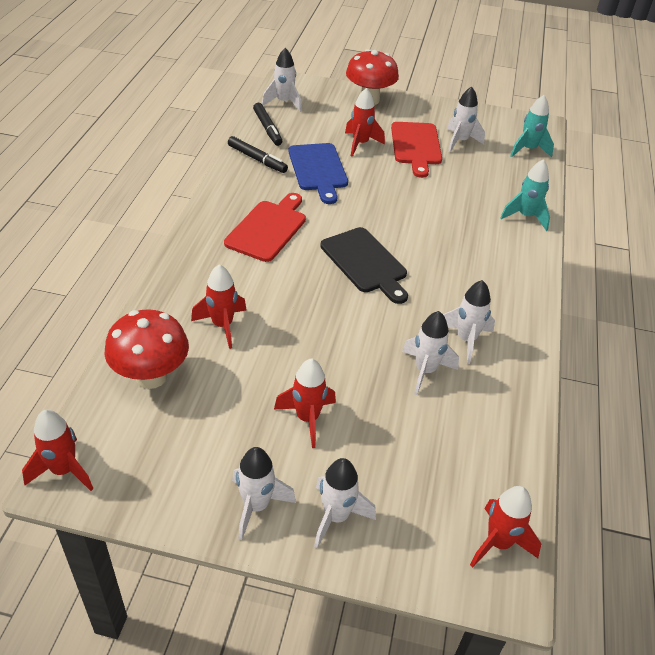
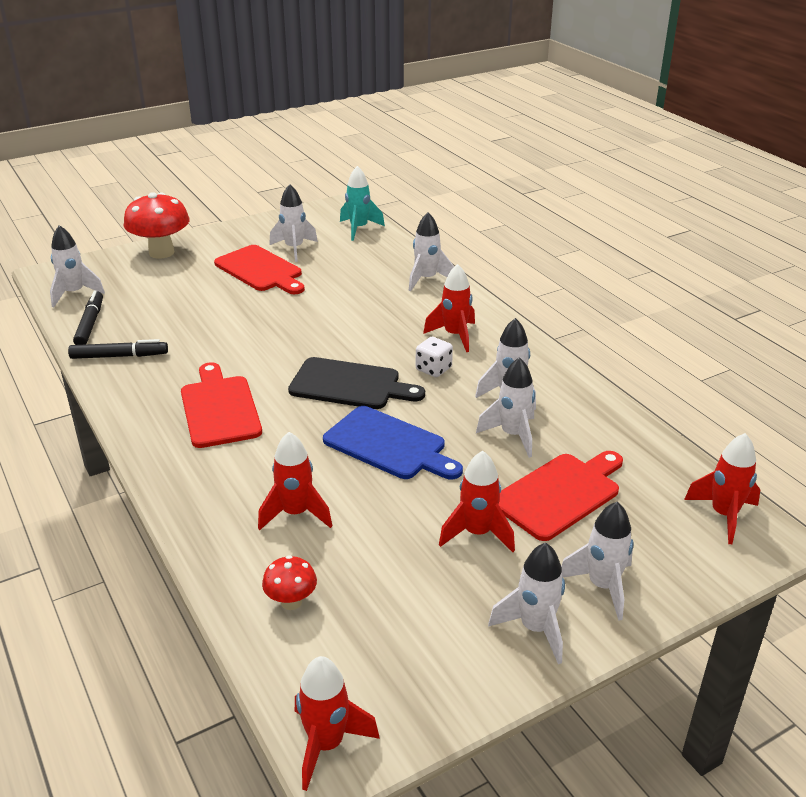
camera: 40 degrees left, 10 degrees down
(151, 376) = (291, 602): red mushroom -> red mushroom, size x0.51
(267, 128) = (90, 324): black marker -> black marker turned 120 degrees counterclockwise
(318, 170) = (196, 334): blue cutting board -> blue cutting board (389, 445)
(360, 144) = (206, 293): red rocket -> red rocket (455, 336)
(399, 434) = (560, 494): none -> red cutting board
(436, 287) = (433, 369): none -> white dice
(526, 217) = (426, 279): turquoise rocket -> white rocket

